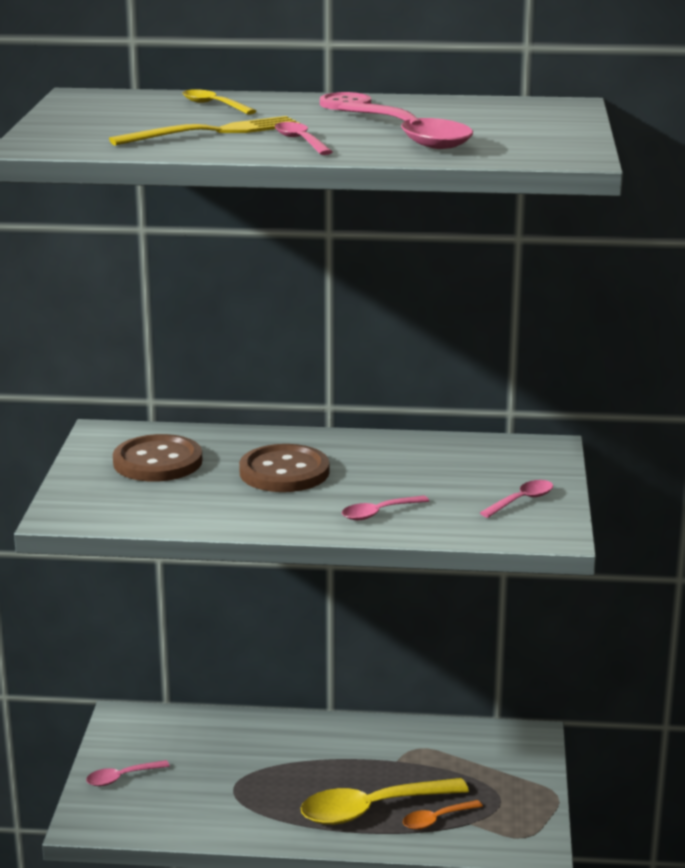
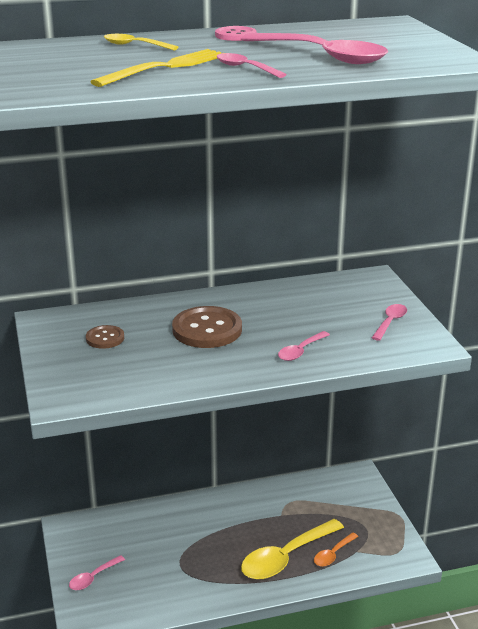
camera: 20 degrees left, 5 degrees up
(157, 462) = (105, 338): brown button -> brown button, size x0.54

